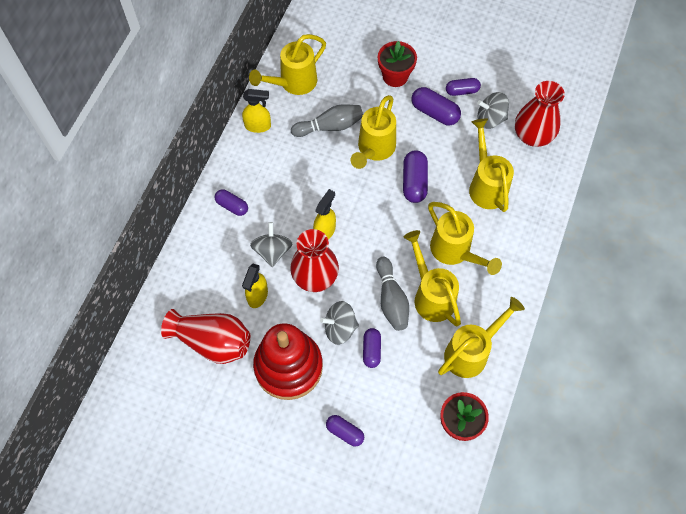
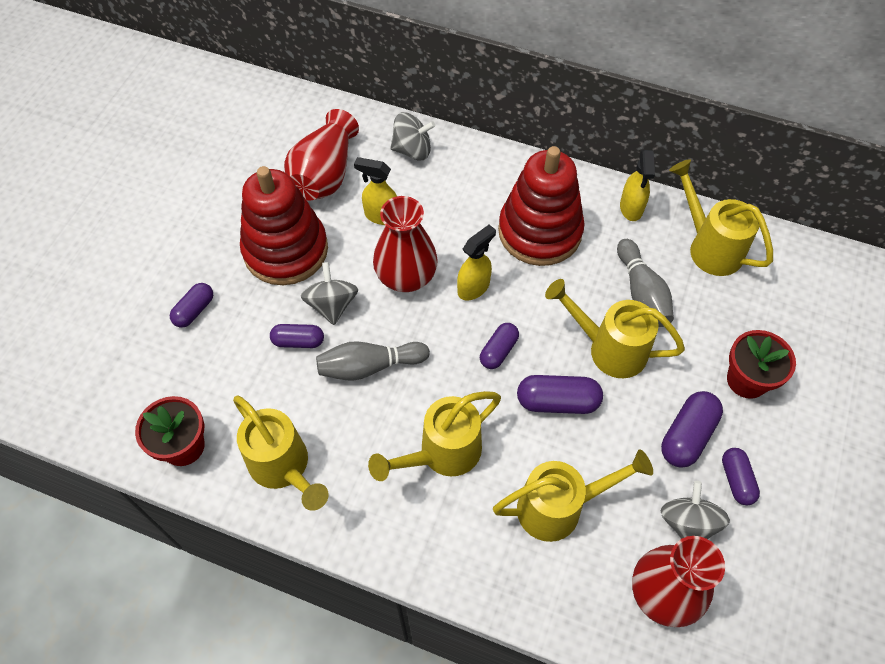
camera: 90 degrees right, 5 degrees down
(232, 206) = (506, 185): purple capsule -> purple capsule (498, 351)
(272, 251) = (443, 229): grey spinning top -> grey spinning top (412, 150)
(277, 186) = (539, 231): none -> red stacking toy
(325, 230) = (474, 287): yellow spray bottle -> yellow spray bottle turned 75 degrees counterclockwise
(431, 295) = (373, 418): yellow watering can -> none

